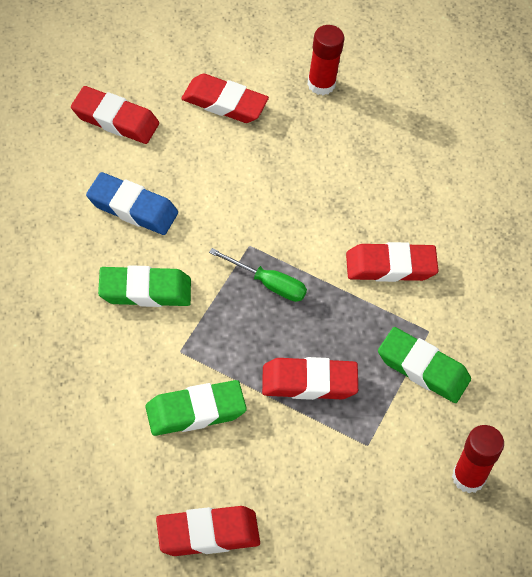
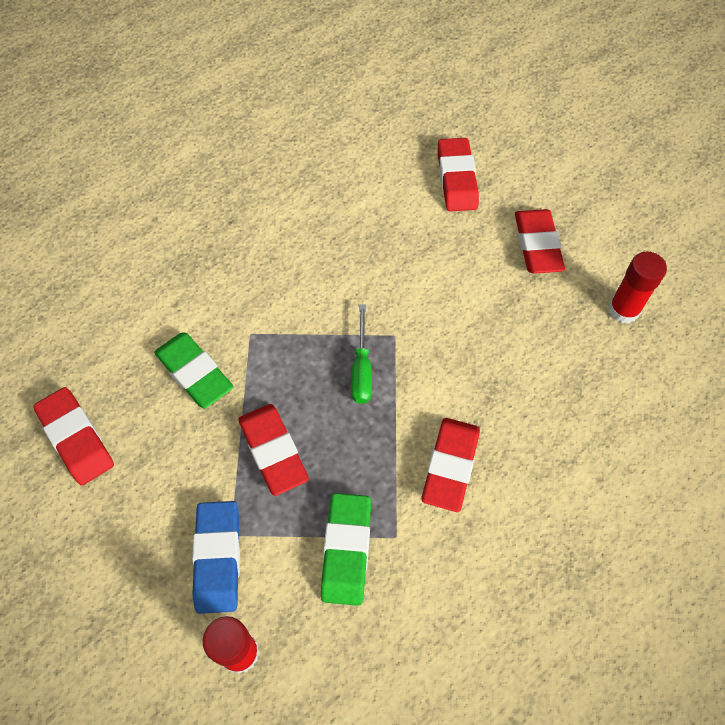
camera: 70 degrees right, 5 degrees up
(132, 208) = (374, 232): blue eraser -> blue eraser (218, 558)
(145, 291) = (296, 280): green eraser -> none
(390, 266) = (450, 466): red eraser -> red eraser turned 45 degrees clockwise

